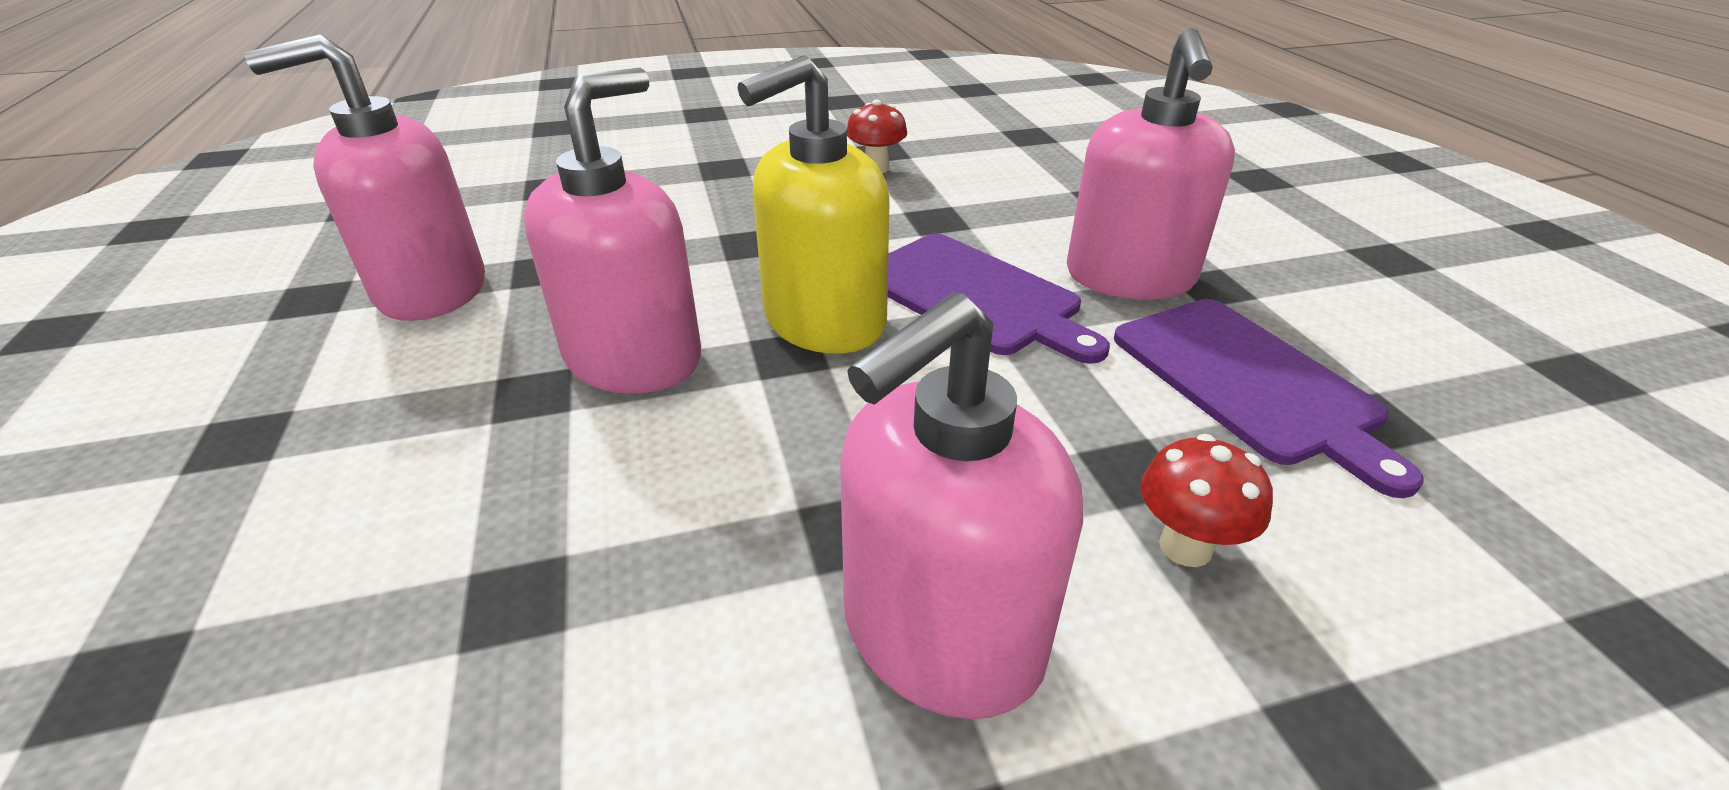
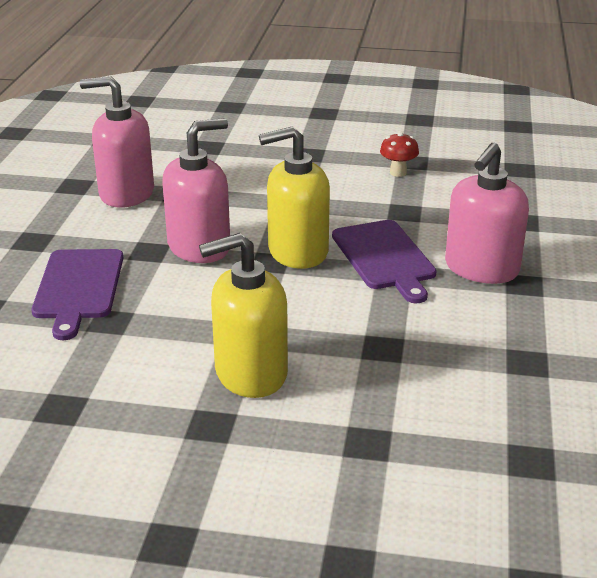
camera: 25 degrees right, 5 degrees down
(940, 635) = (250, 373): pink soap dispenser -> yellow soap dispenser
(1185, 547) = (374, 377): red mushroom -> none
(1249, 383) = (483, 331): purple cutting board -> purple cutting board (78, 287)

